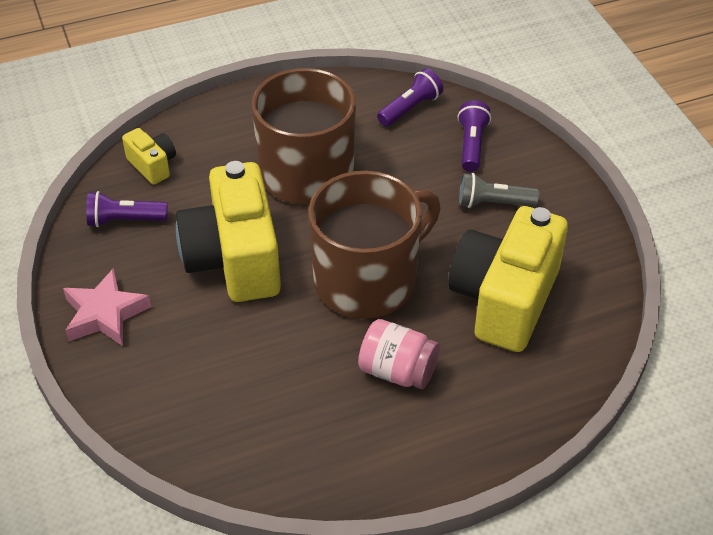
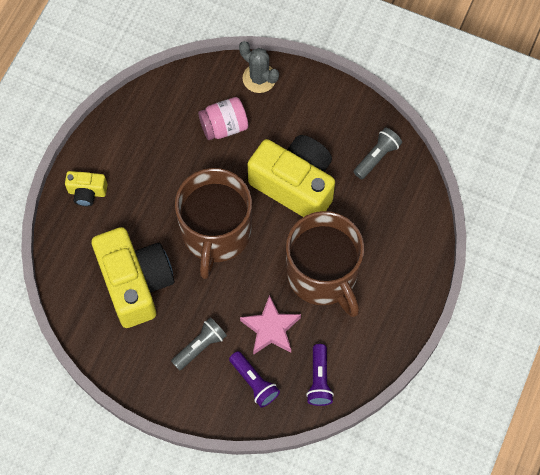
camera: 135 degrees right, 20 degrees up
(105, 314) = (318, 102): pink star -> pink star (271, 328)
(125, 220) = (376, 157): purple flashlight -> grey flashlight
(127, 391) = (259, 78): none -> grey cactus
(152, 165) = (408, 202): yellow camera -> yellow camera (87, 192)
(397, 371) = (149, 195): pink jar -> pink jar (224, 127)

